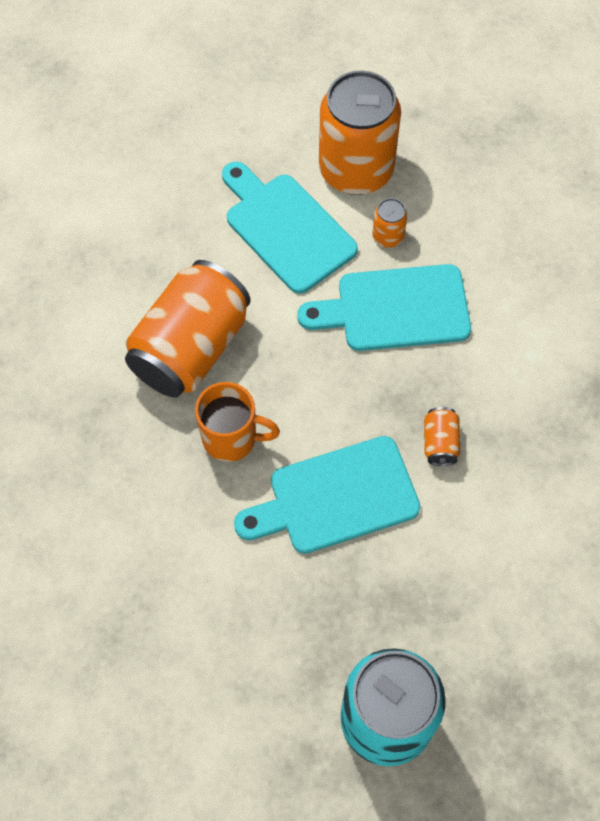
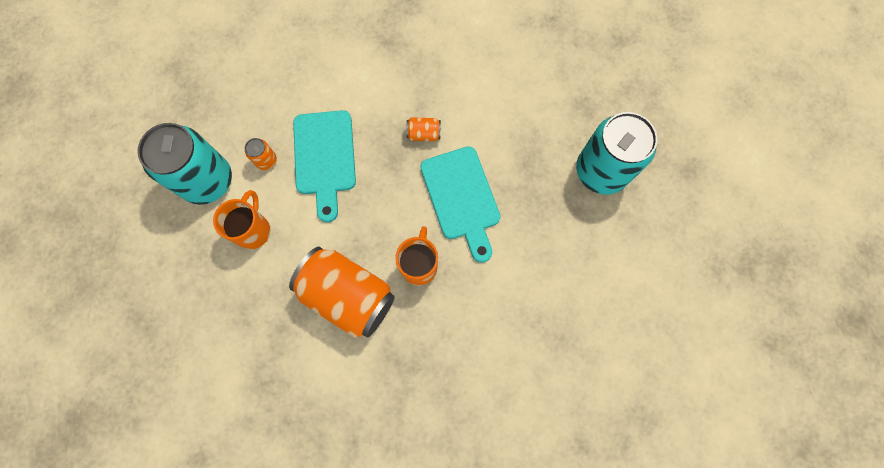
camera: 90 degrees left, 10 degrees up
(286, 229) = (253, 230): turquoise cutting board -> orange mug
(356, 170) = (207, 181): orange can -> turquoise can

